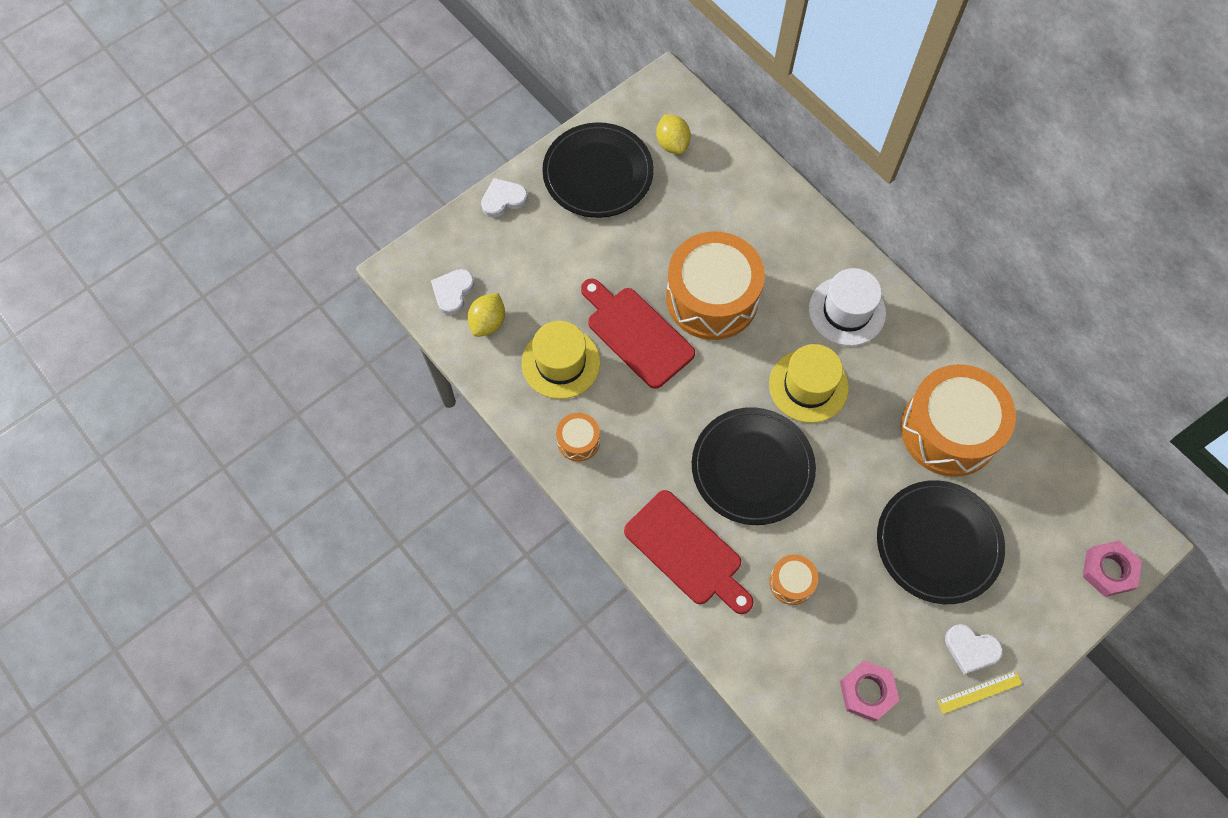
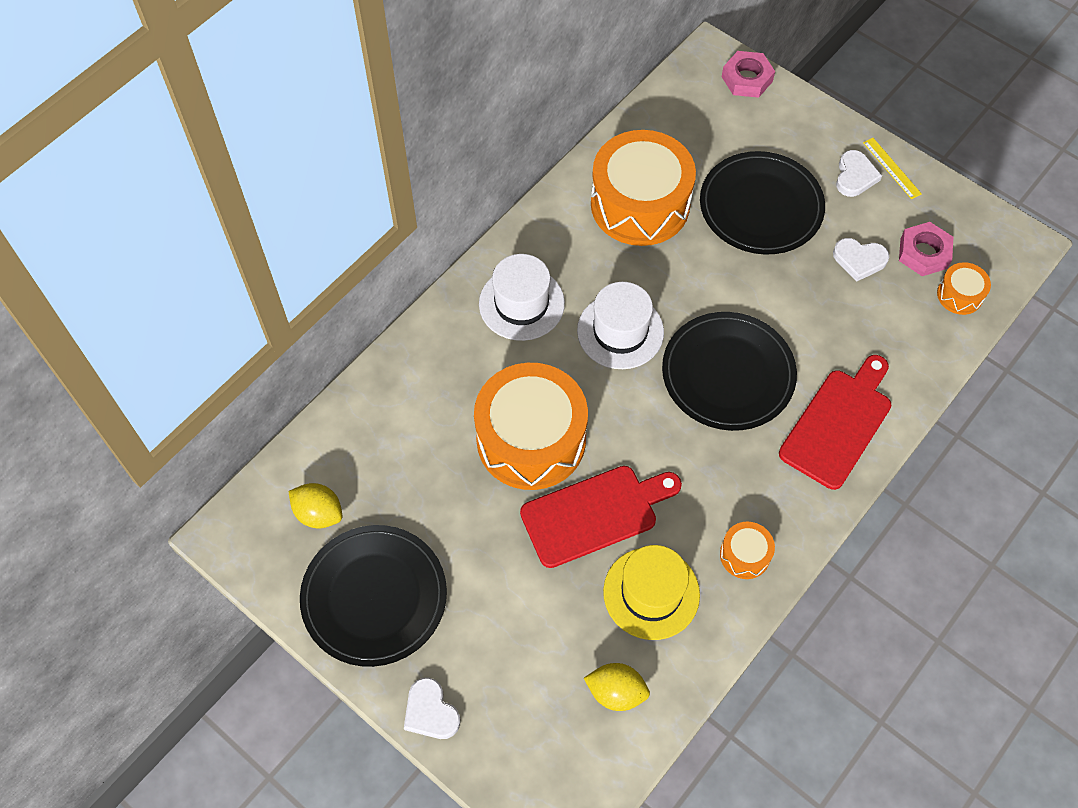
camera: 100 degrees left, 5 degrees down
(453, 292) = (581, 748): white heart -> white heart (859, 260)
(636, 334) = (594, 514): red cutting board -> red cutting board turned 150 degrees counterclockwise
(672, 144) = (319, 513): yellow lemon -> yellow lemon turned 60 degrees clockwise
(791, 582) = (840, 325): orange drum -> orange drum (959, 295)
(808, 386) = (620, 331): yellow hat -> white hat

